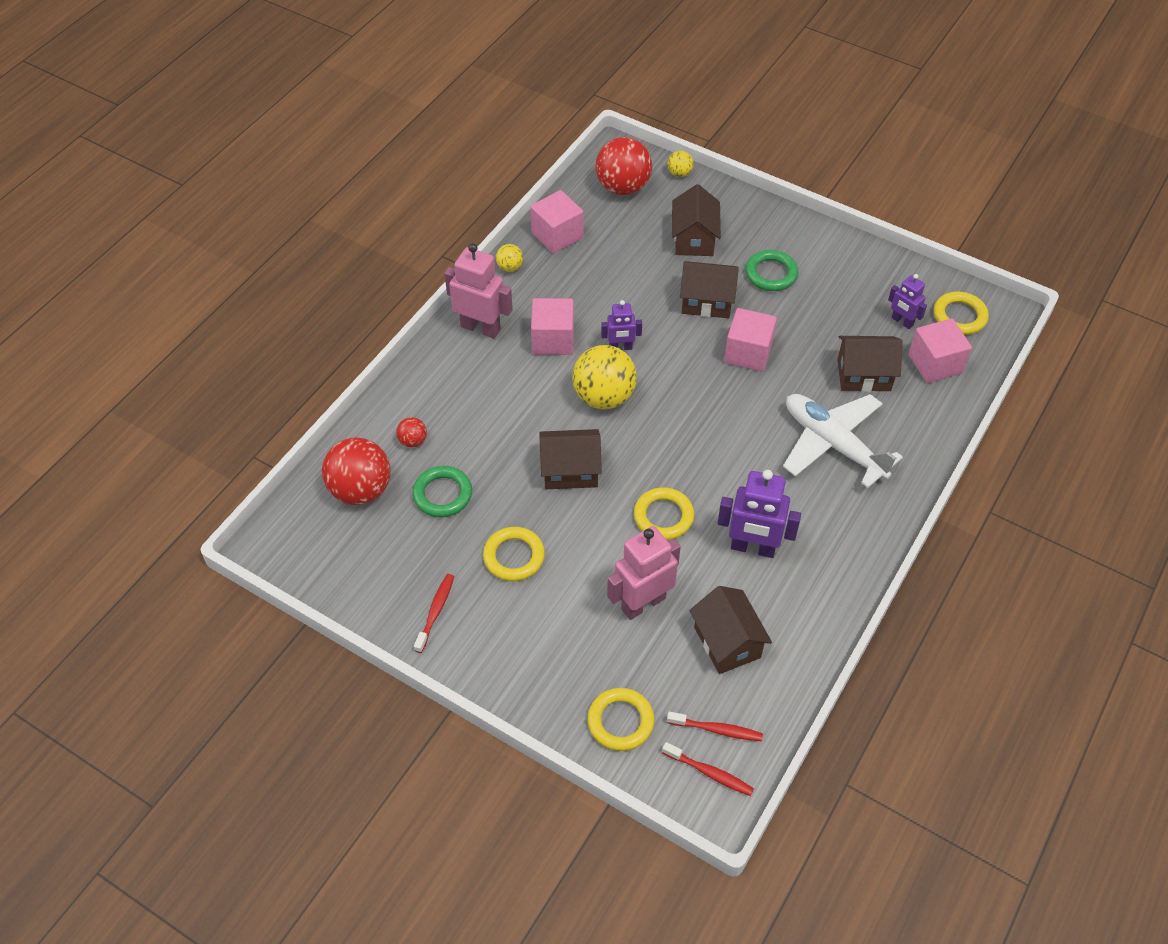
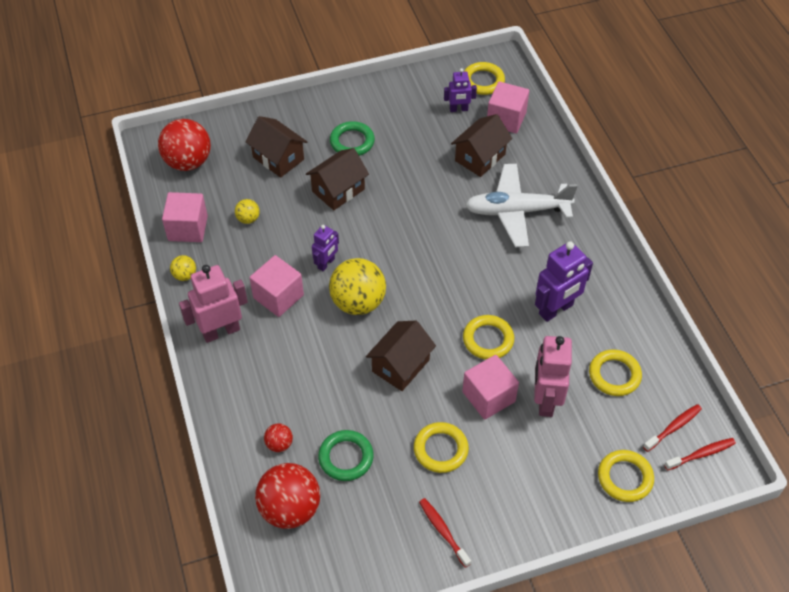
camera: 50 degrees left, 0 degrees up
(679, 173) = (212, 124): yellow ball -> yellow ball (248, 219)
(727, 642) = (614, 375): brown house -> yellow ring
(748, 353) = (403, 200): pink cube -> pink cube (488, 397)

